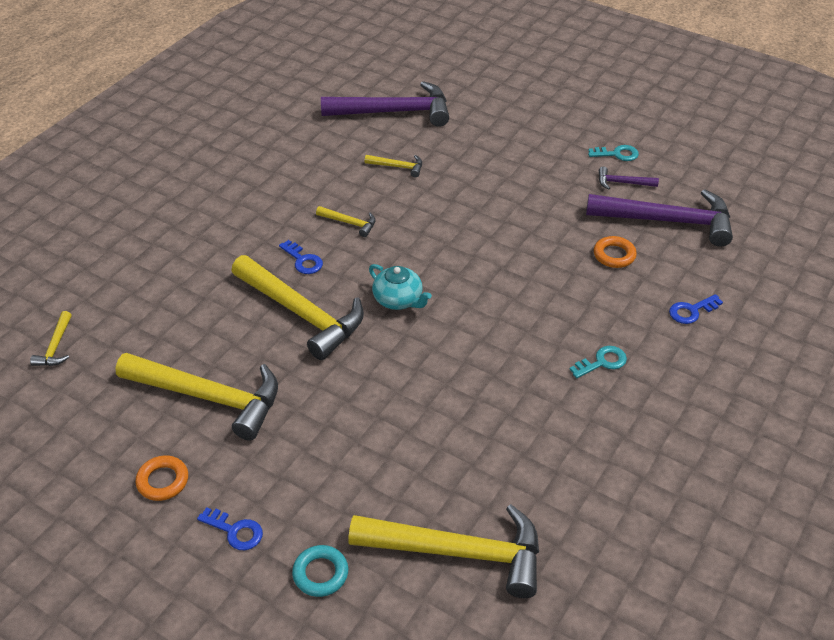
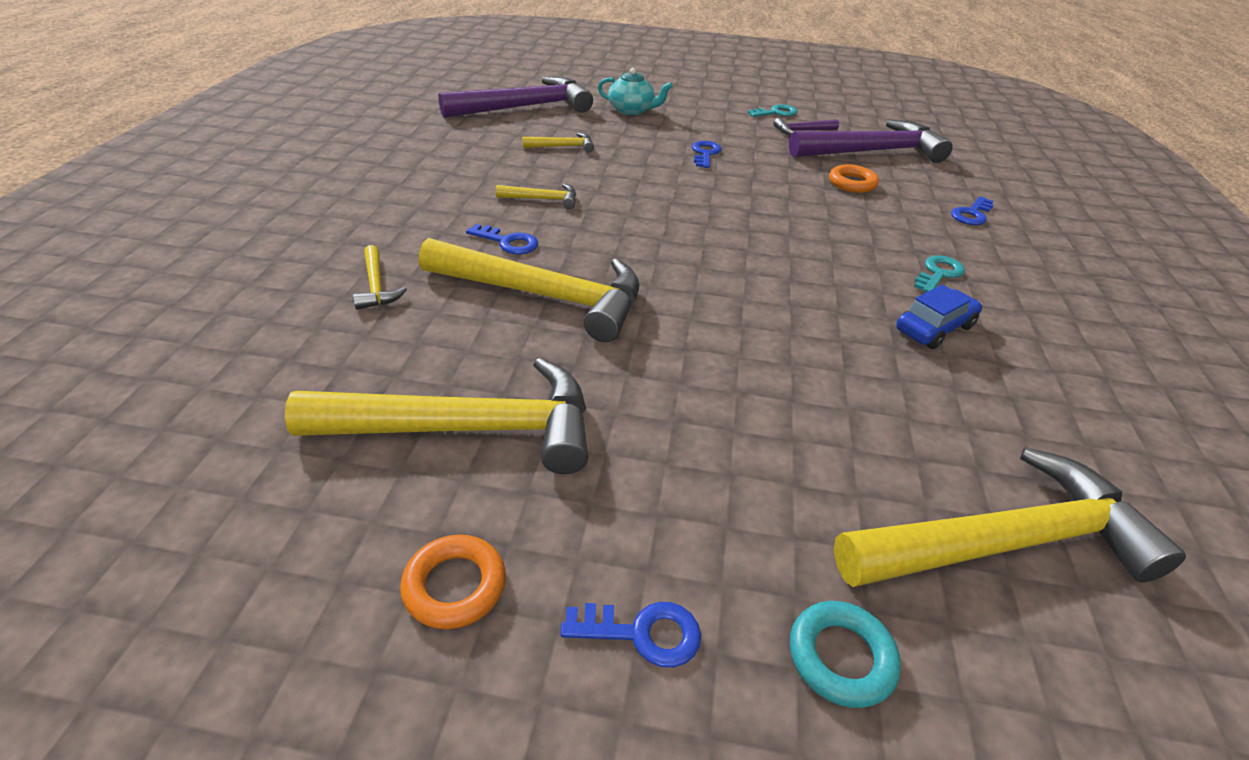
camera: 25 degrees left, 5 degrees down
(56, 346) = (149, 419): yellow hammer -> yellow hammer (376, 286)
(398, 300) = (659, 259): turquoise teapot -> turquoise teapot (632, 110)
(511, 196) = (705, 154): none -> blue key
(552, 407) = (934, 328): none -> blue car

